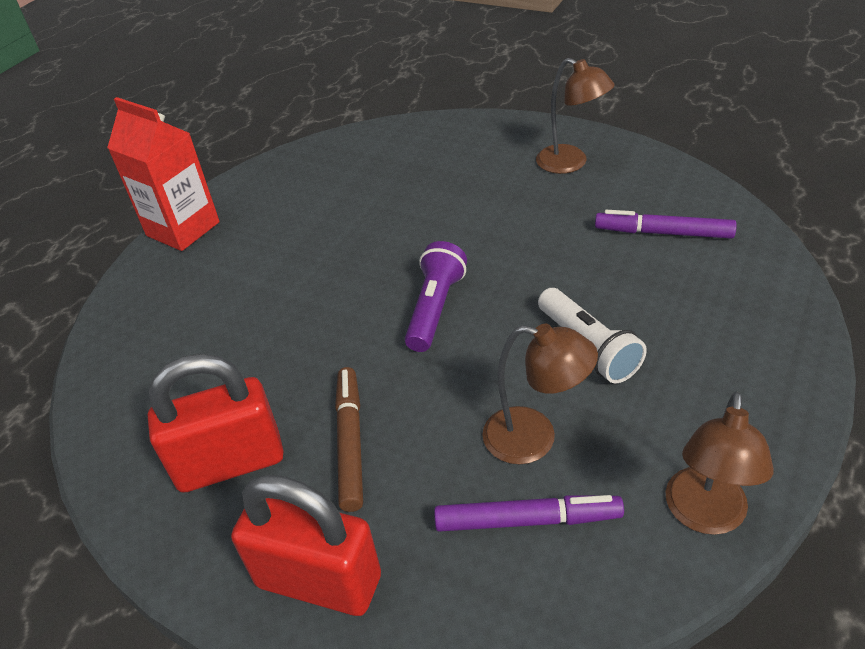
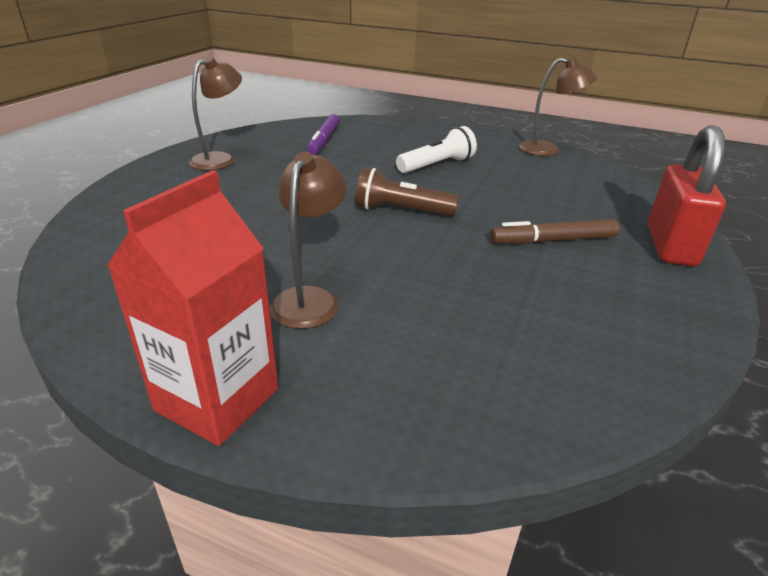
camera: 100 degrees left, 10 degrees down
(230, 463) = (605, 294): red padlock -> none
(435, 308) = (401, 211): purple flashlight -> brown flashlight
(527, 520) = (578, 186): purple marker -> none
(534, 438) = (519, 182): brown lamp -> brown lamp (310, 299)

